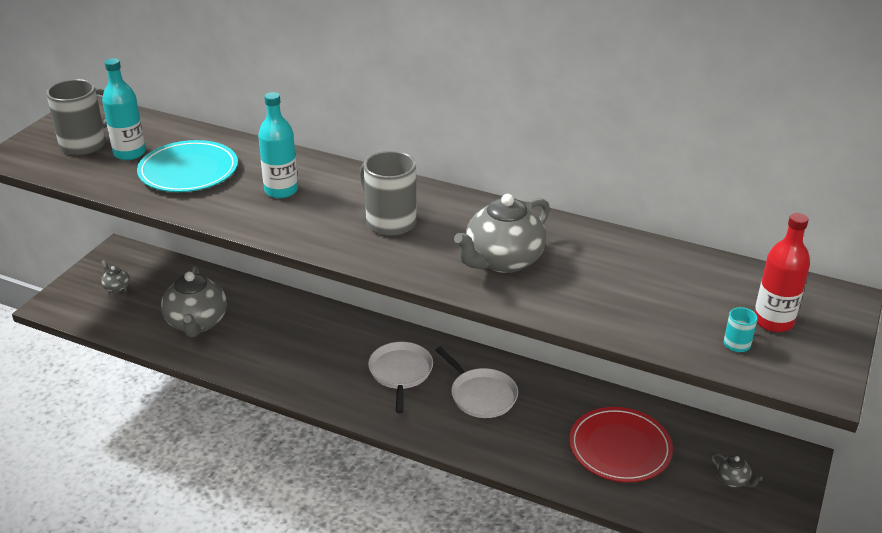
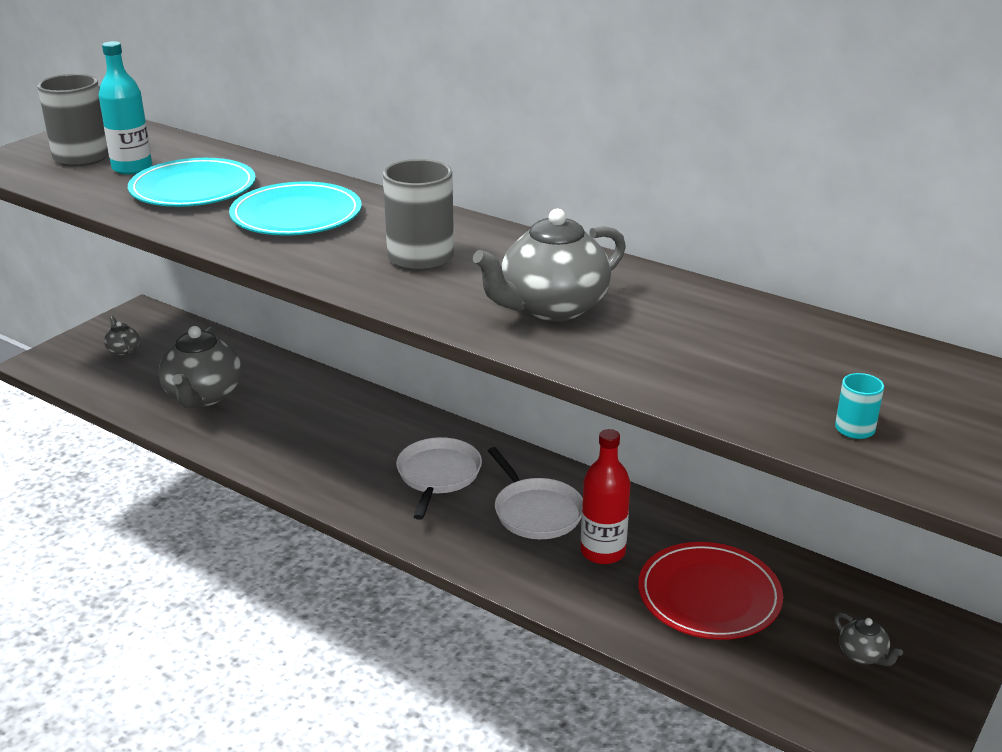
camera: 10 degrees right, 5 degrees down
(281, 190) = (296, 215): turquoise bottle -> turquoise plate
(773, 321) = (917, 407): red bottle -> red bottle (602, 552)

